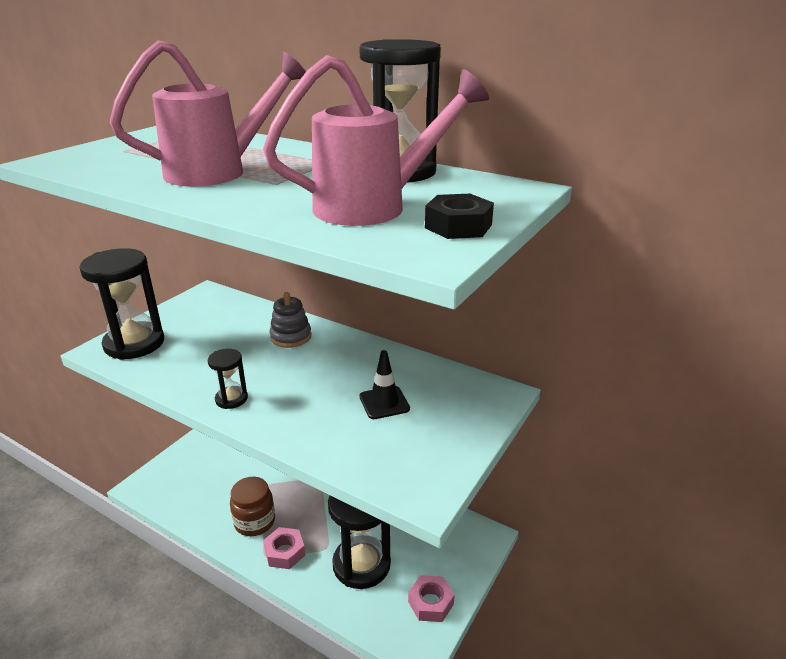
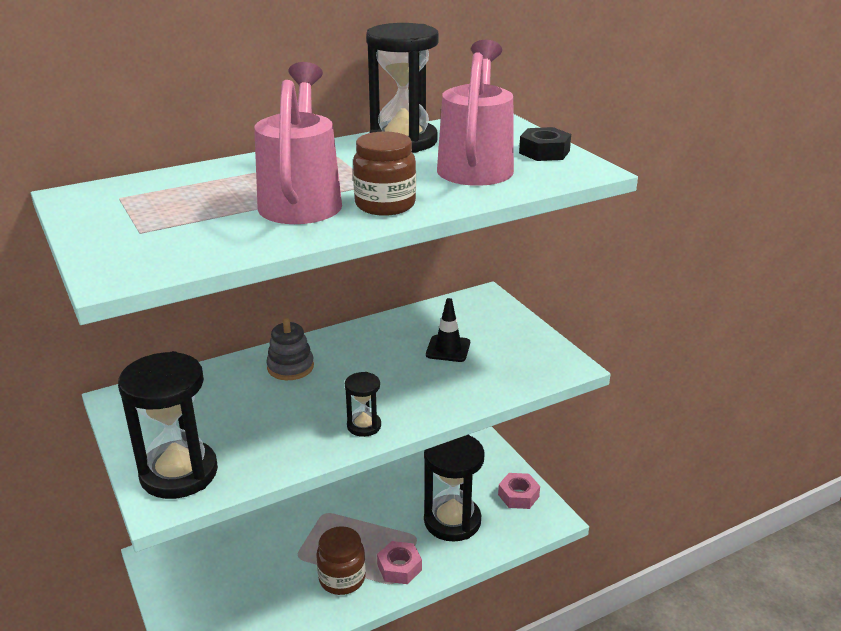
camera: 60 degrees left, 0 degrees up
(230, 196) = (385, 205): none -> brown jar

